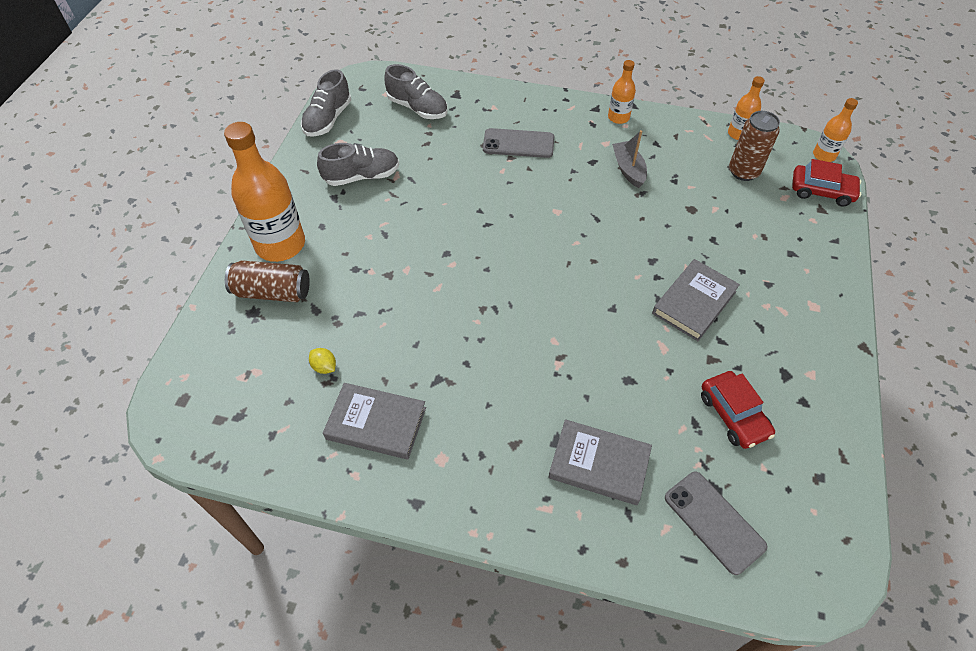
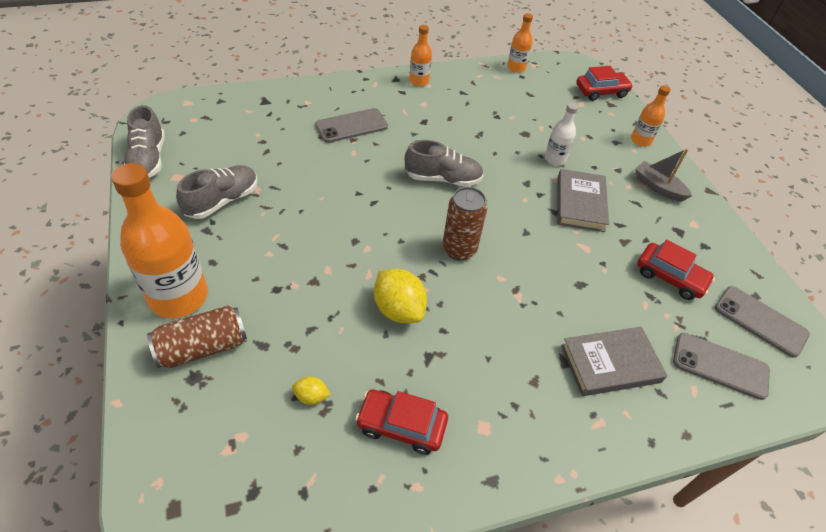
camera: 35 degrees left, 5 degrees down
(376, 423) = (401, 425): grey book -> red car
(417, 108) = (235, 123): grey shoe -> grey shoe (443, 179)
(441, 328) = (398, 309): none -> yellow lemon
(628, 169) = (456, 119): grey boat -> grey boat (658, 187)
(703, 247) = (555, 159): none -> white bottle
(743, 172) = (540, 94): brown can -> brown can (459, 249)
(801, 503) = (760, 321): none -> grey phone
(824, 155) = (583, 66): orange bottle -> orange bottle (640, 140)

